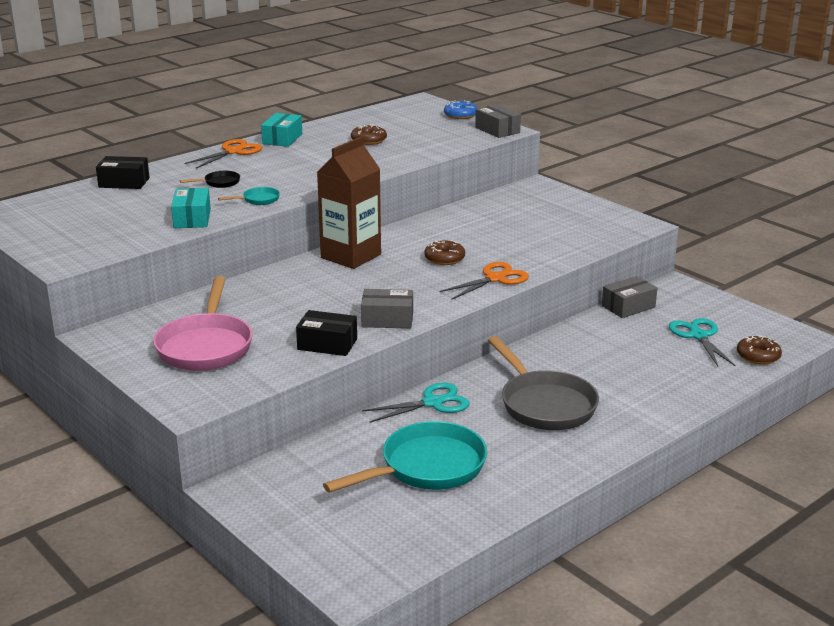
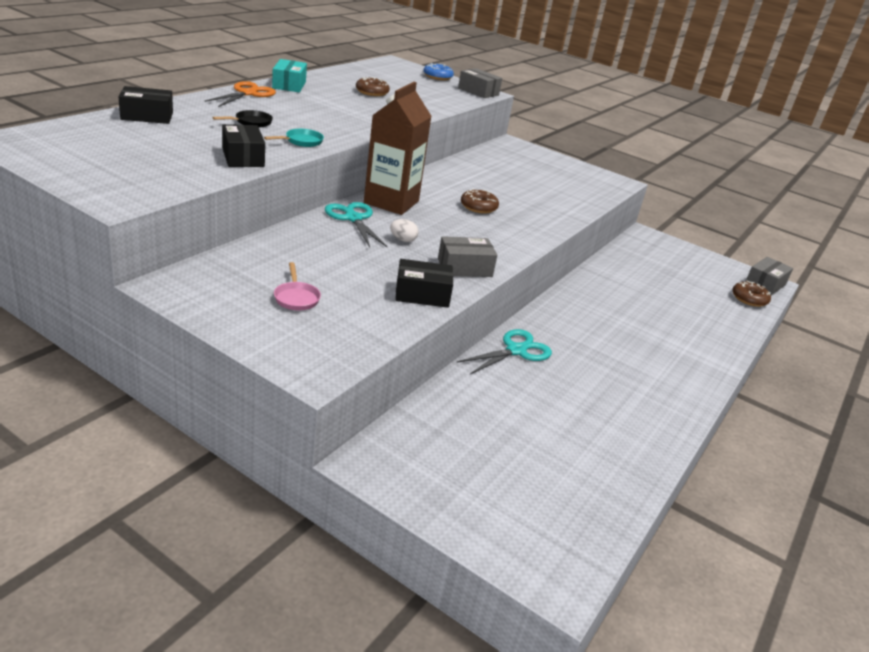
camera: 20 degrees left, 5 degrees up
(192, 218) = (243, 157): turquoise box -> black box
(205, 346) = (296, 298): pink pan -> pink pan, size x0.44
(340, 293) = (403, 240): none -> white egg
(427, 467) = (550, 423): turquoise pan -> none
(495, 279) = (535, 227): orange scissors -> none
(544, 404) = (614, 349): grey pan -> none
(628, 306) = (623, 253): grey box -> grey box (765, 284)
(698, 336) = (693, 281): turquoise scissors -> turquoise scissors (353, 218)

